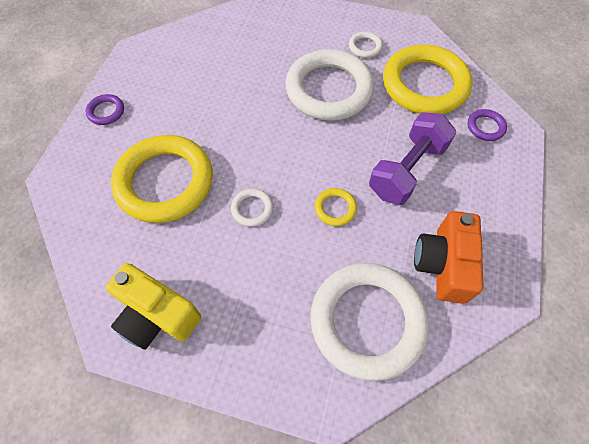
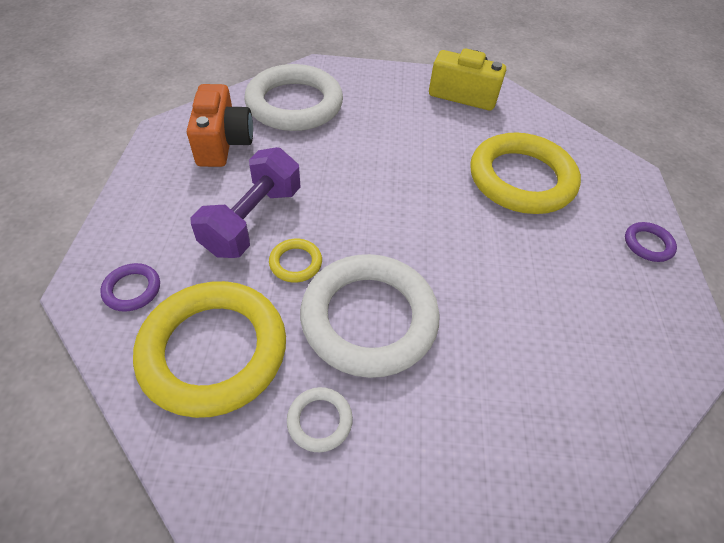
camera: 165 degrees right, 10 degrees down
(252, 209) = (419, 166): white ring -> none
(335, 208) = (334, 175): yellow ring -> yellow ring (295, 263)

